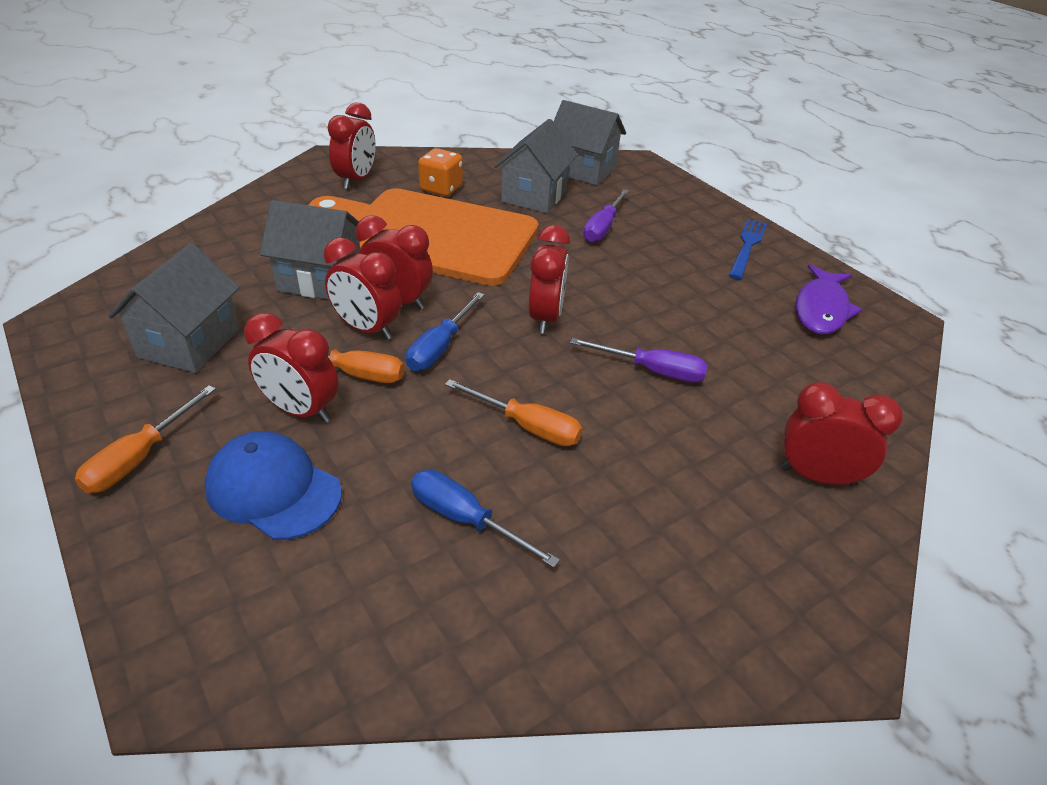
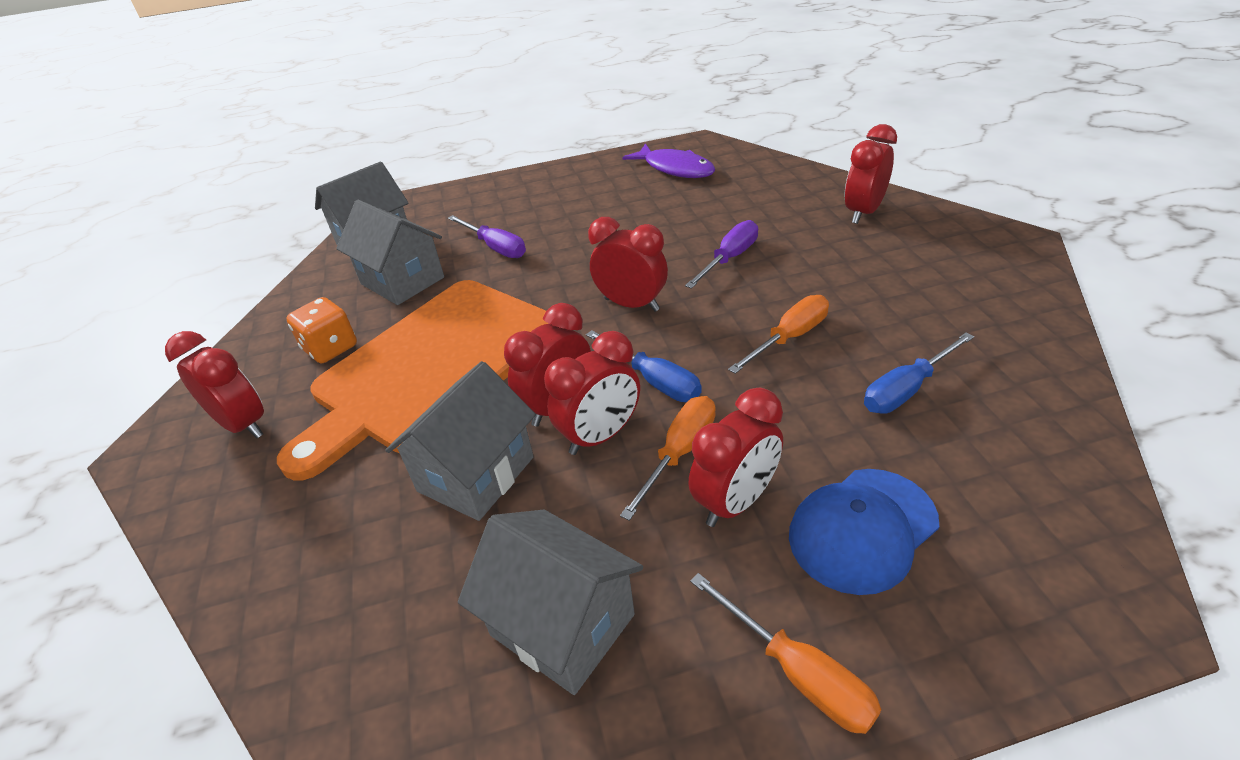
camera: 65 degrees left, 0 degrees up
(747, 246) = (573, 180): blue fork -> none

